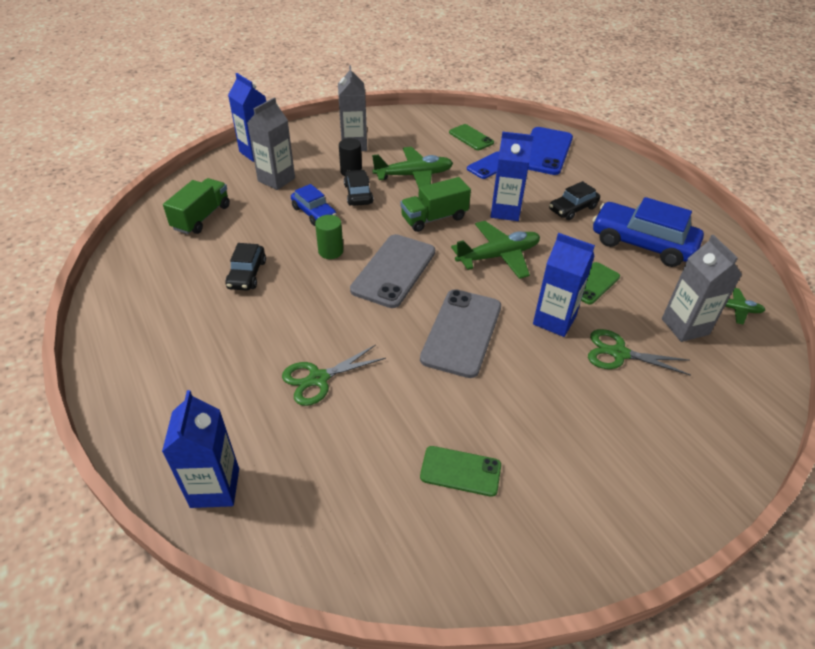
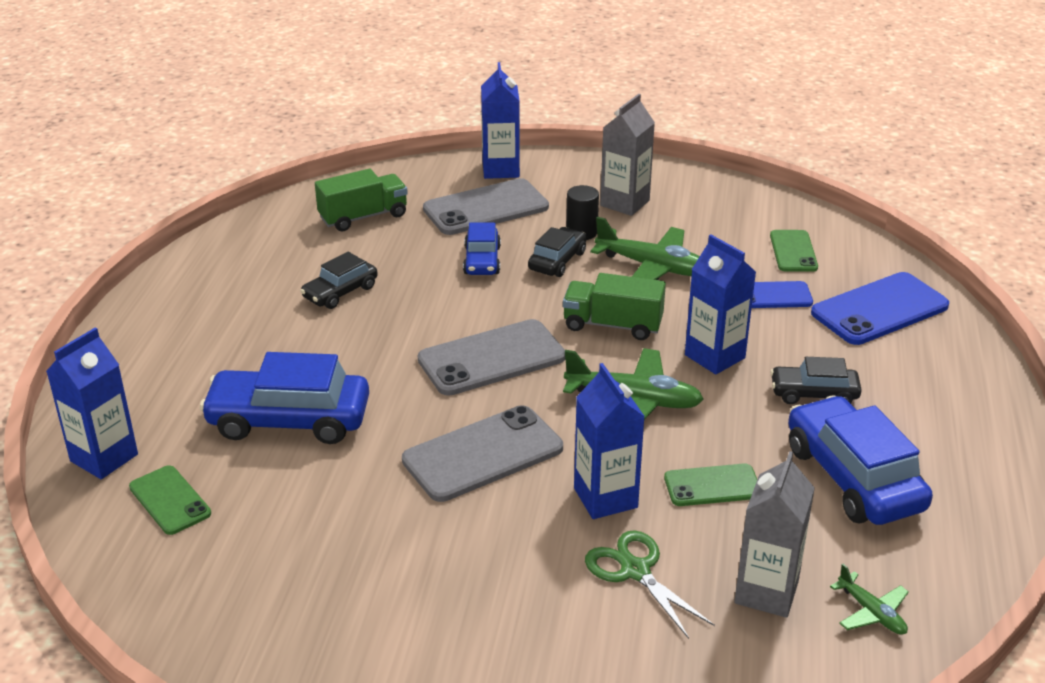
camera: 40 degrees right, 10 degrees down
(276, 180) = (486, 208): grey carton -> grey phone
(318, 379) = (289, 420): green scissors -> blue car
(330, 251) = (450, 308): green cylinder -> none
(460, 471) = (314, 570): green phone -> green phone (170, 500)

